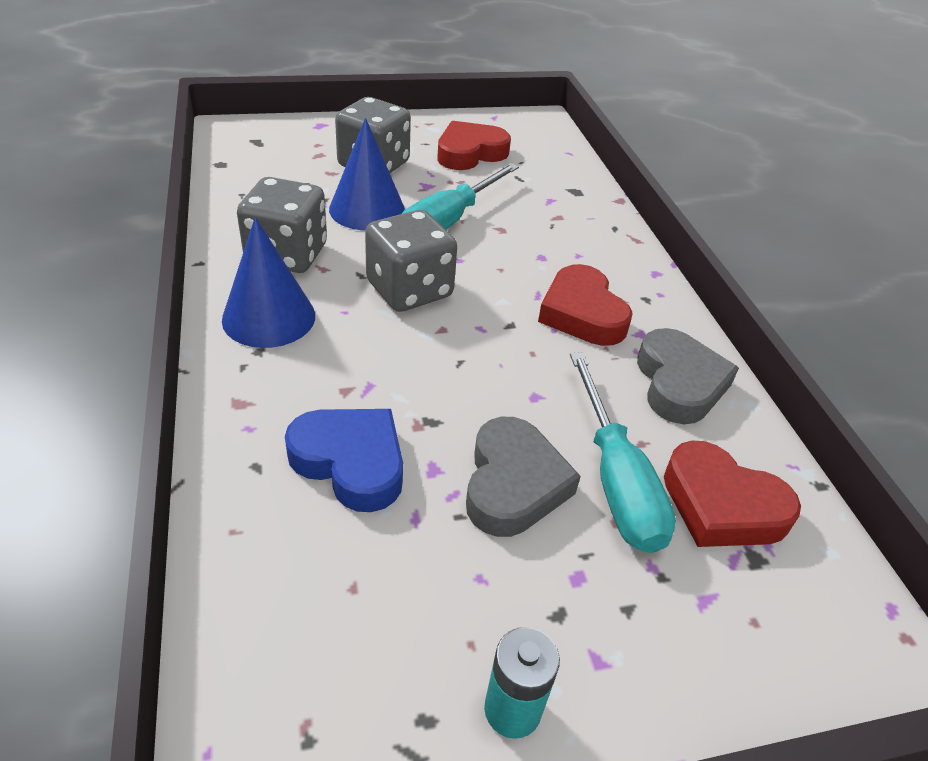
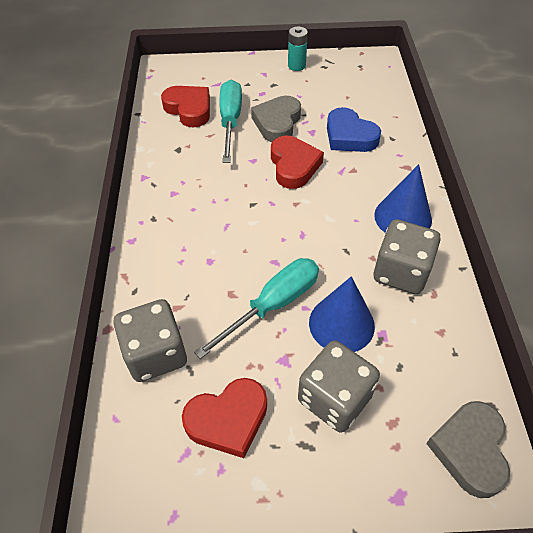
camera: 165 degrees left, 10 degrees up
(409, 290) = (313, 234): grey dice -> grey dice (156, 354)
(582, 313) = (203, 208): red heart -> red heart (294, 166)
(679, 383) = (171, 161): grey heart -> grey heart (469, 450)

